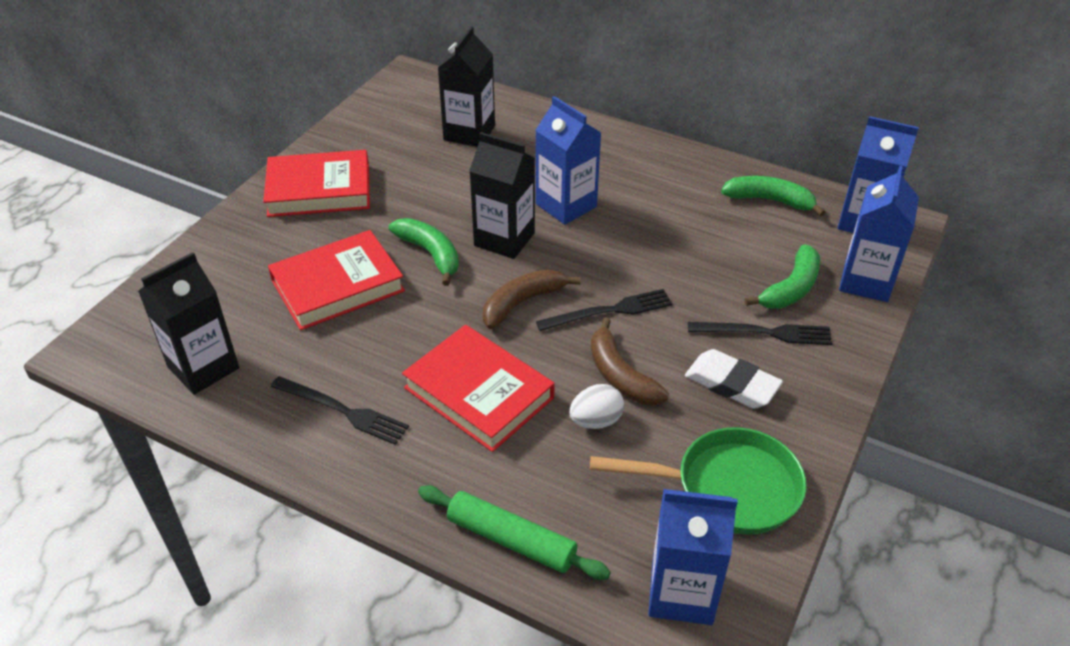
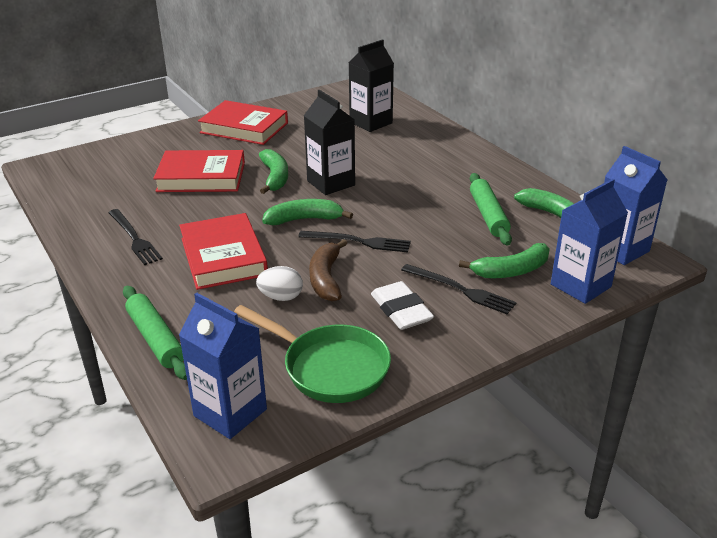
camera: 30 degrees right, 10 degrees down
(203, 367) = (84, 193): black carton -> none
(522, 303) = (304, 219): brown banana -> green banana
(566, 205) = (393, 177): blue carton -> none
(709, 224) = (488, 215): none -> green rolling pin

